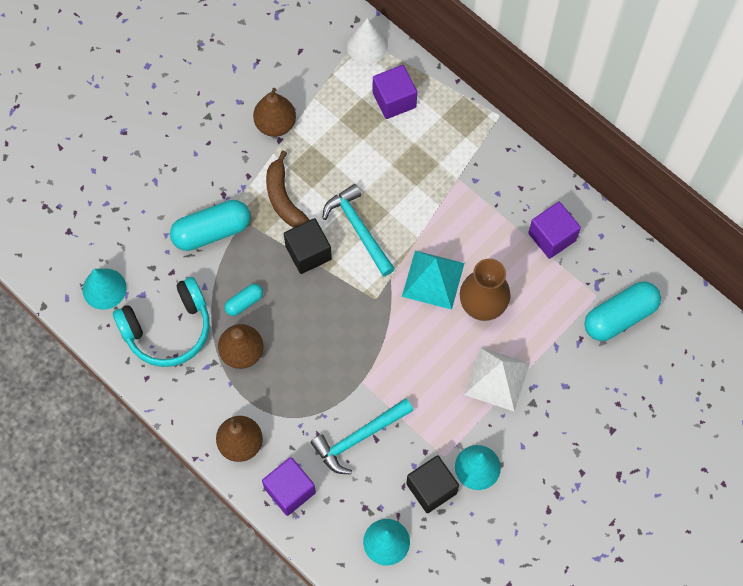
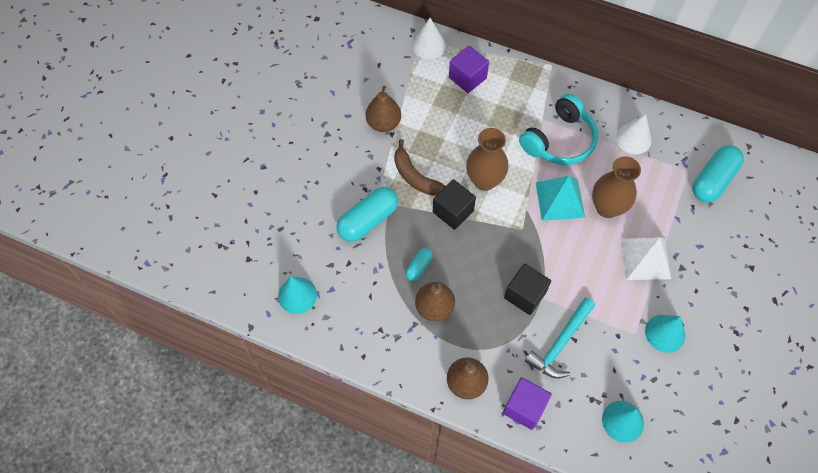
camera: 20 degrees left, 5 degrees down
(168, 329) = (365, 310): turquoise headphones -> turquoise headphones (559, 140)
(359, 229) = (484, 180): turquoise hammer -> brown vase
(431, 488) = (637, 363): black cube -> black cube (525, 295)
(552, 237) = (633, 139): purple cube -> white cone

